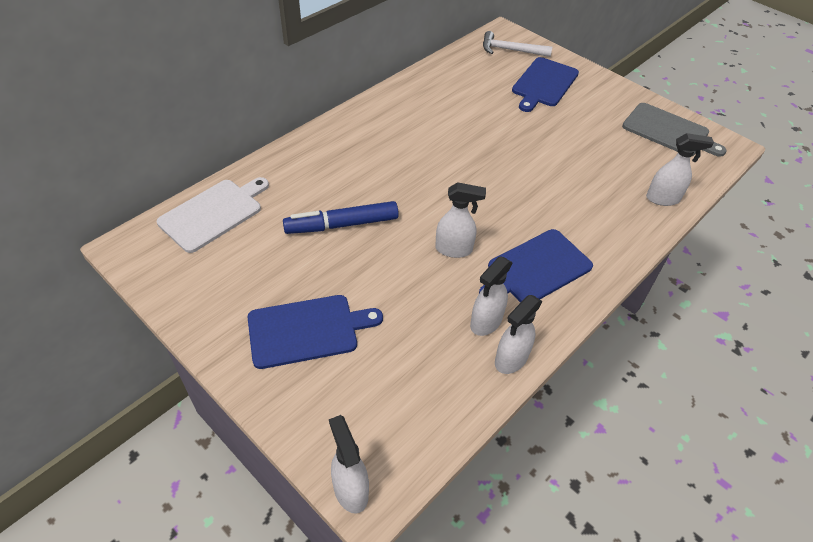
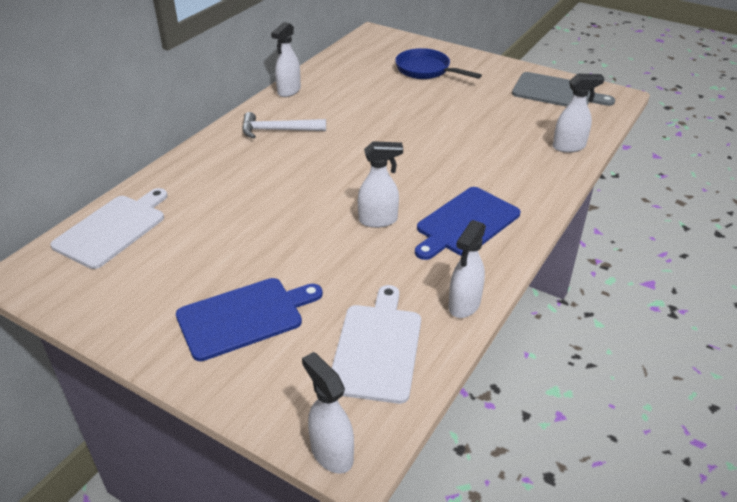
camera: 10 degrees left, 10 degrees down
(342, 225) = (255, 217): blue marker -> none
(418, 389) = (377, 348): none -> white cutting board
(485, 322) = (429, 278): white spray bottle -> white spray bottle (289, 91)
(510, 50) = (385, 47): white hammer -> white hammer (278, 130)
(544, 84) = (426, 70): blue cutting board -> blue pan

